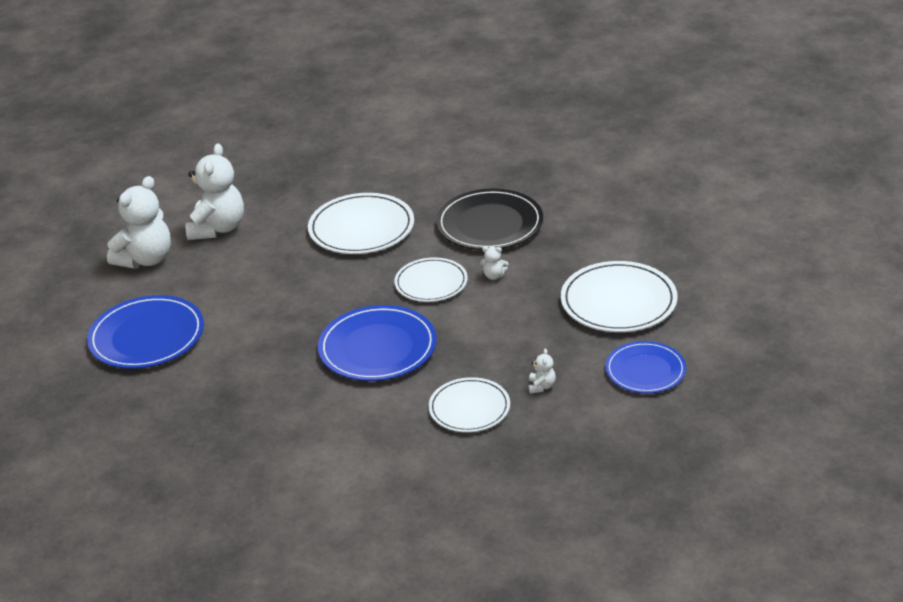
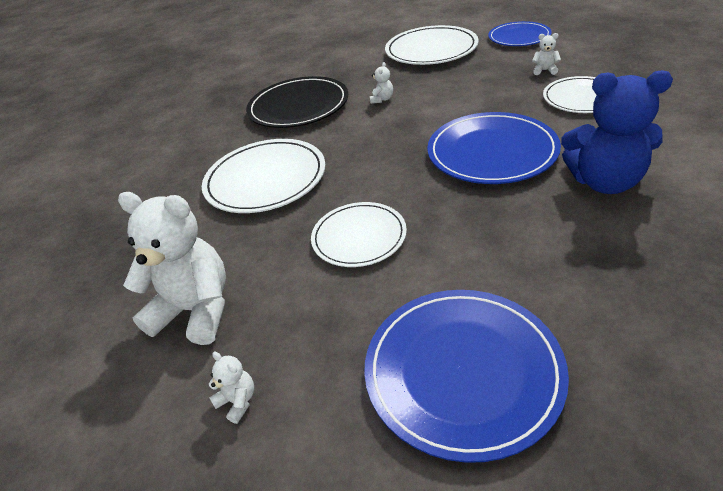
camera: 80 degrees left, 5 degrees up
(146, 259) = (238, 401): white teddy bear -> white teddy bear, size x0.41
(318, 408) = (604, 182): none -> blue teddy bear
(431, 283) = (384, 129): white plate -> white plate (359, 237)

